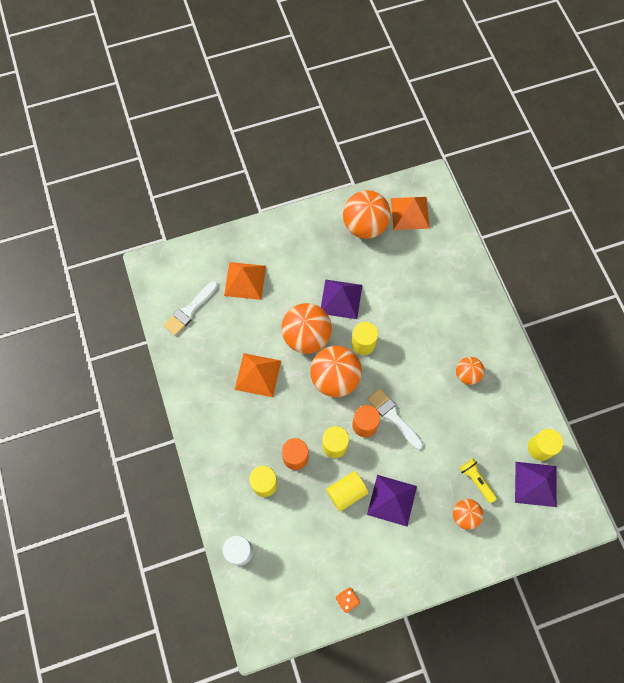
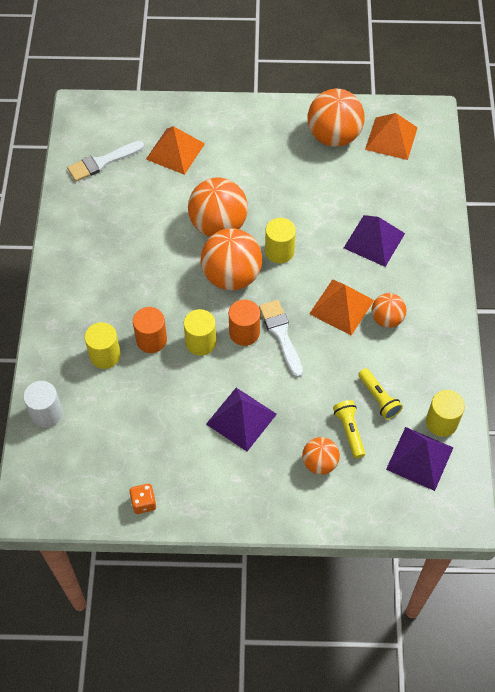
camera: 20 degrees right, 10 degrees down
(258, 375) = (147, 246): orange pyramid -> orange pyramid (341, 306)
(341, 299) = (274, 200): purple pyramid -> purple pyramid (374, 240)
(346, 493) = (192, 394): yellow cylinder -> none
(487, 445) = (378, 398): none -> yellow flashlight

